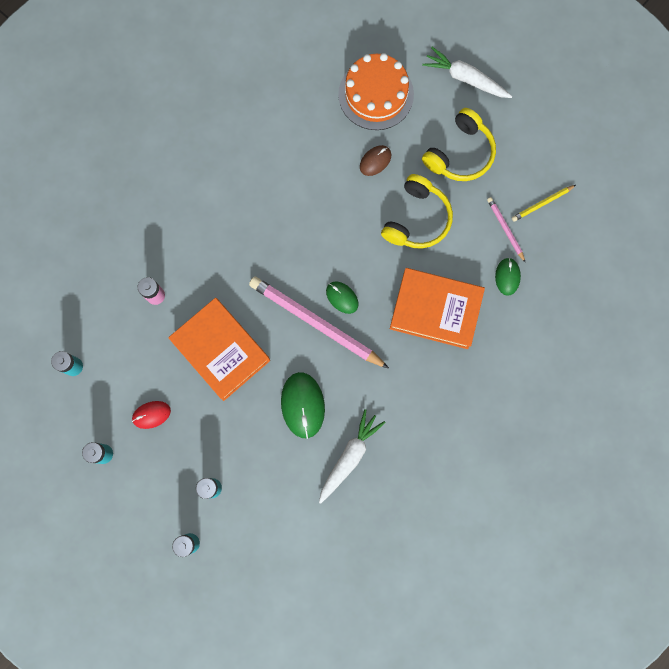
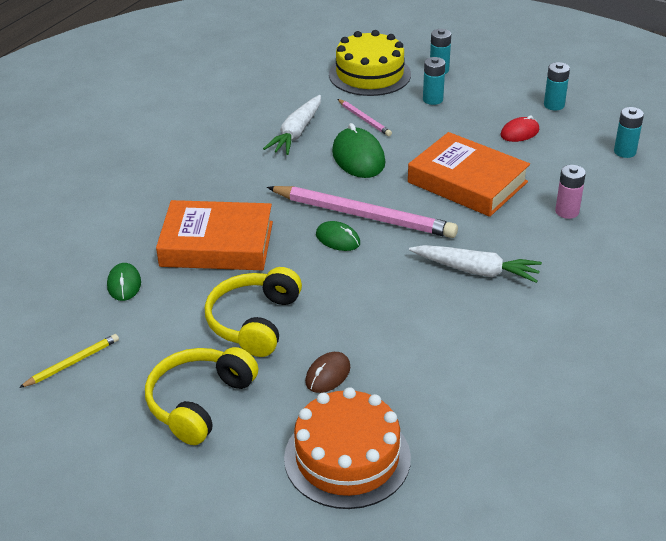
camera: 170 degrees right, 40 degrees down
(260, 549) = (369, 74): none -> yellow cake
(465, 78) = (198, 504): white carrot -> white carrot (476, 271)
(505, 229) = (127, 329): pink pencil -> pink pencil (364, 119)

